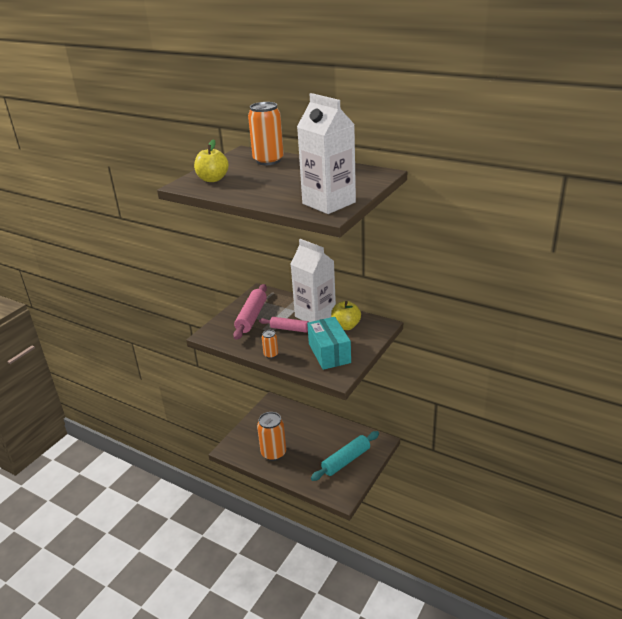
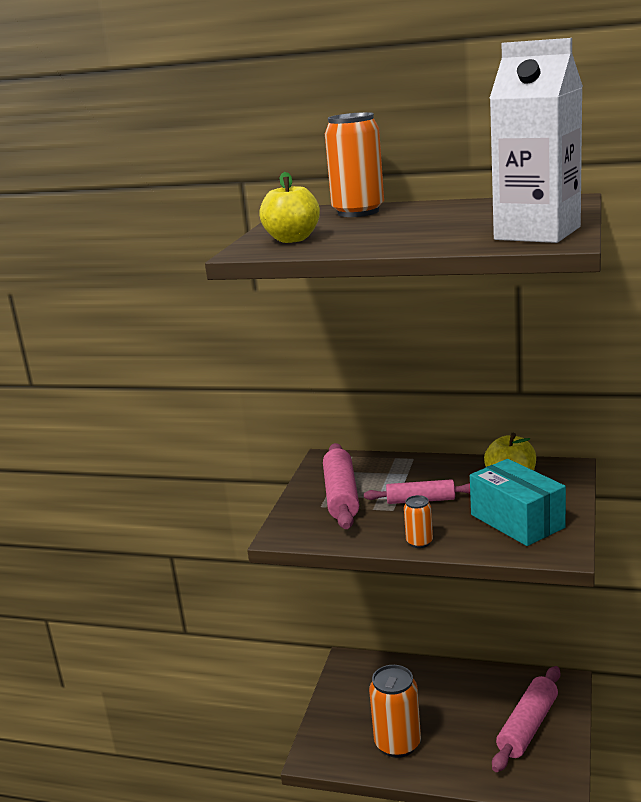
camera: 15 degrees left, 10 degrees down
(315, 315) = (447, 474): white carton -> none
(346, 460) = (528, 726): turquoise rolling pin -> pink rolling pin

